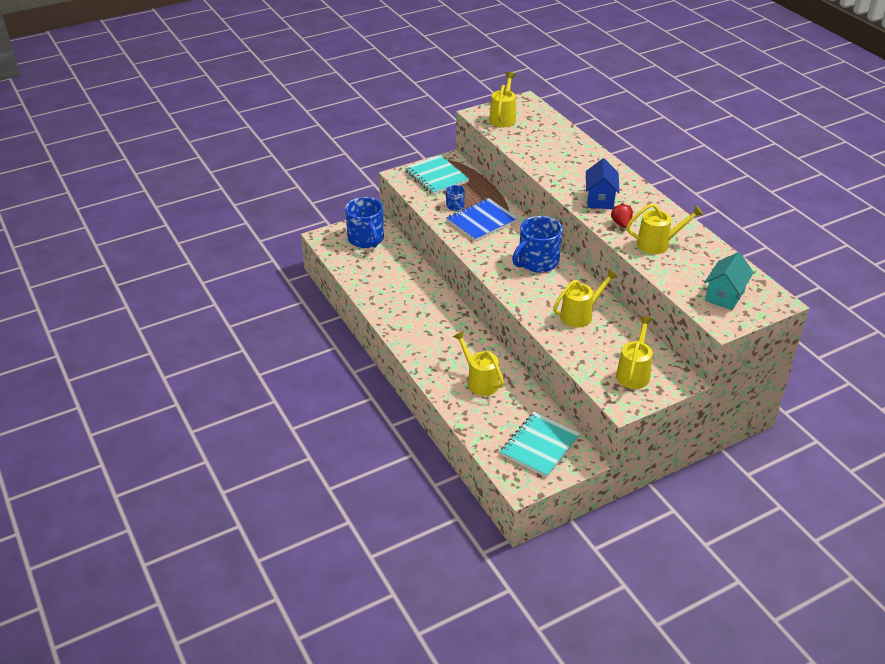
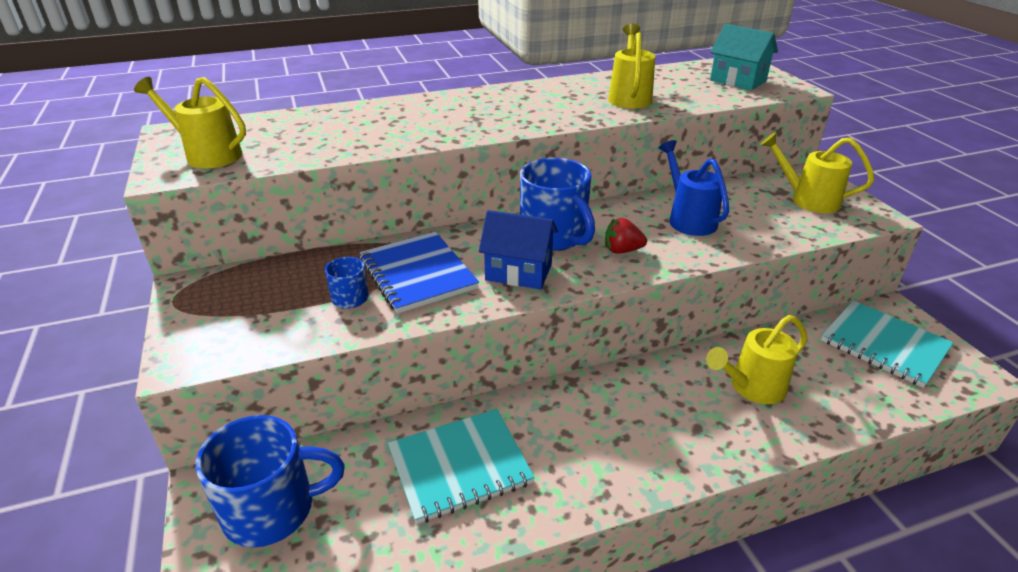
camera: 80 degrees left, 5 degrees down
(436, 177) = (232, 309): turquoise notebook -> turquoise notebook (459, 466)
(580, 315) = (688, 219): yellow watering can -> blue watering can
(600, 199) = (510, 115): blue house -> blue house (518, 272)
(621, 224) = (577, 110): red strawberry -> red strawberry (622, 250)

